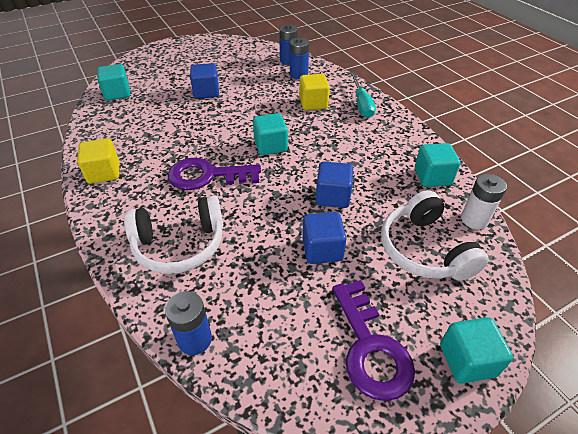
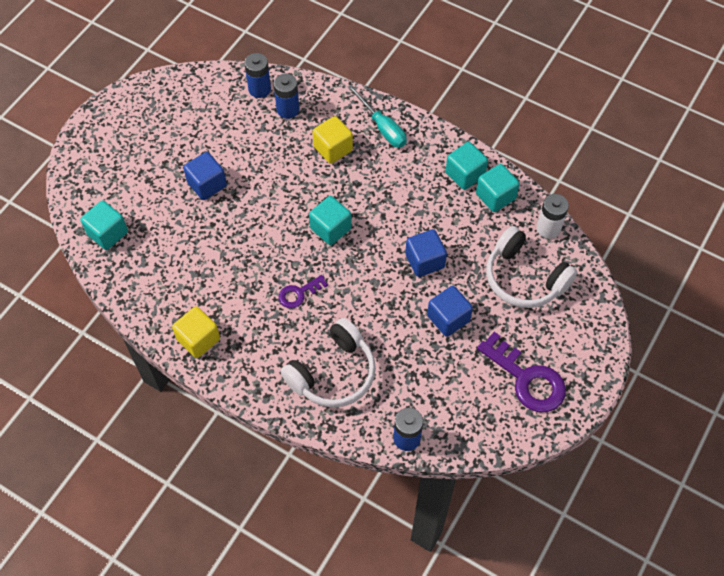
camera: 30 degrees left, 15 degrees up
(207, 176) = (299, 293): purple key -> purple key, size x0.54
(467, 360) = (591, 354): turquoise cube -> turquoise cube (465, 174)

